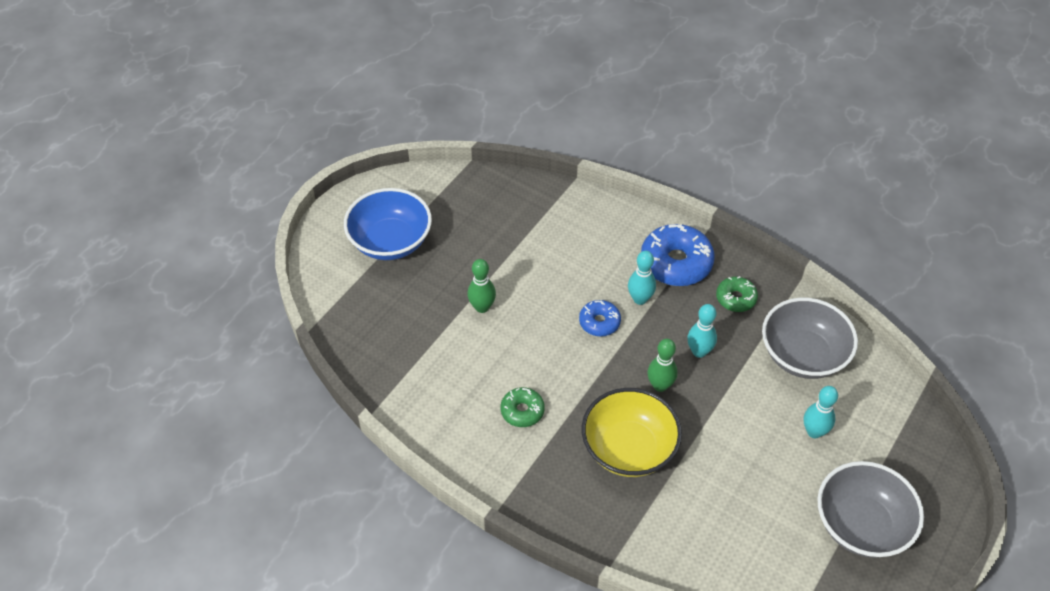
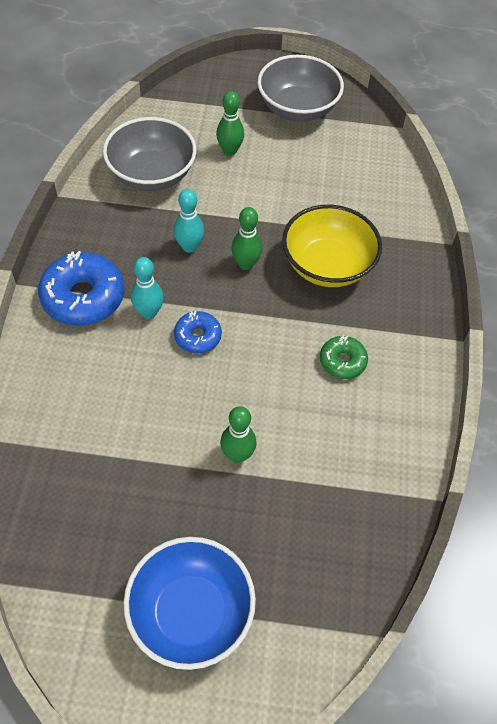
camera: 120 degrees left, 5 degrees up
(736, 298) = (108, 237): green donut -> none
(814, 432) = (229, 151): turquoise bowling pin -> green bowling pin

